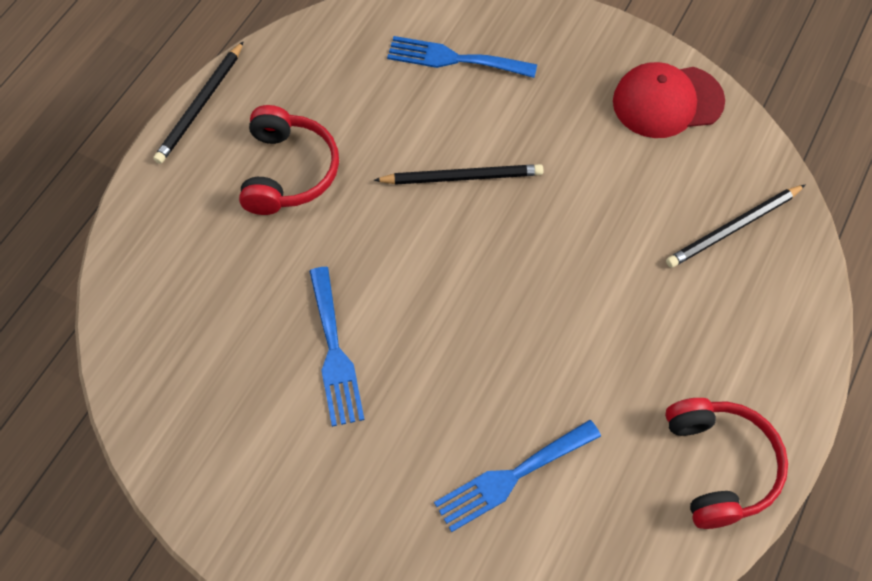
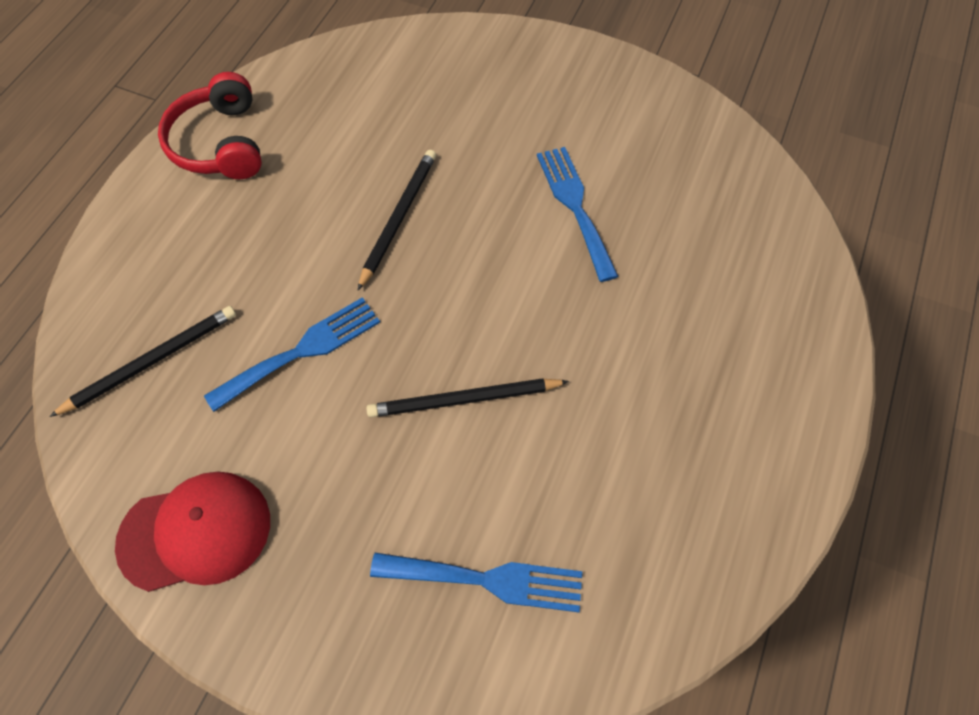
camera: 175 degrees right, 0 degrees up
(200, 105) = (810, 473): black pencil -> black pencil (398, 218)
(288, 171) = (672, 390): red headphones -> none
(511, 477) = (403, 123): blue fork -> blue fork (302, 351)

